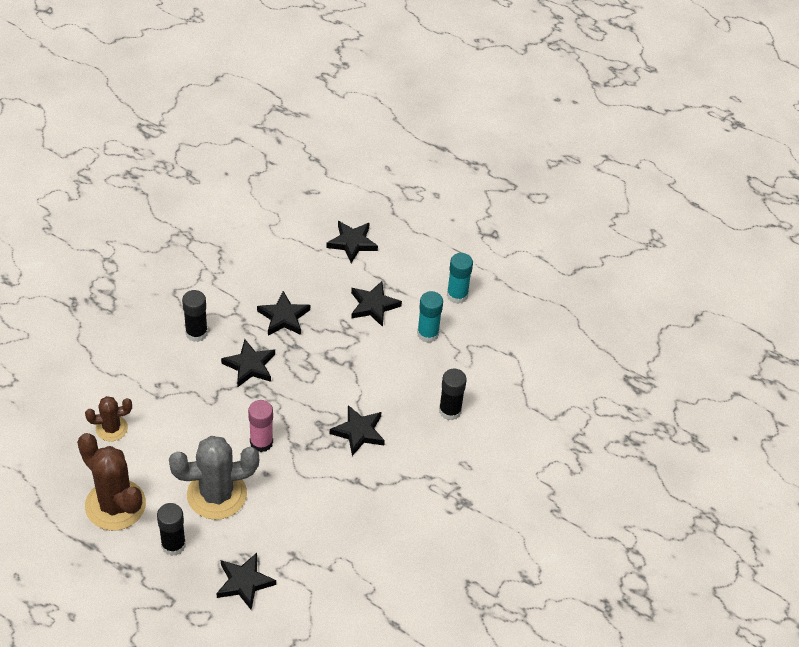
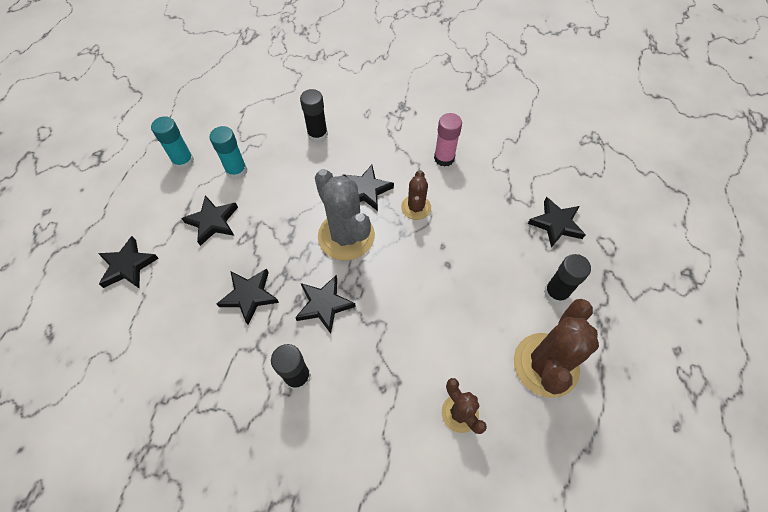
camera: 105 degrees left, 10 degrees up
(217, 494) = (485, 277): grey cactus -> grey cactus (346, 236)
(261, 442) = (411, 261): pink glue stick -> pink glue stick (444, 158)
(319, 467) = (416, 207): none -> brown cactus

